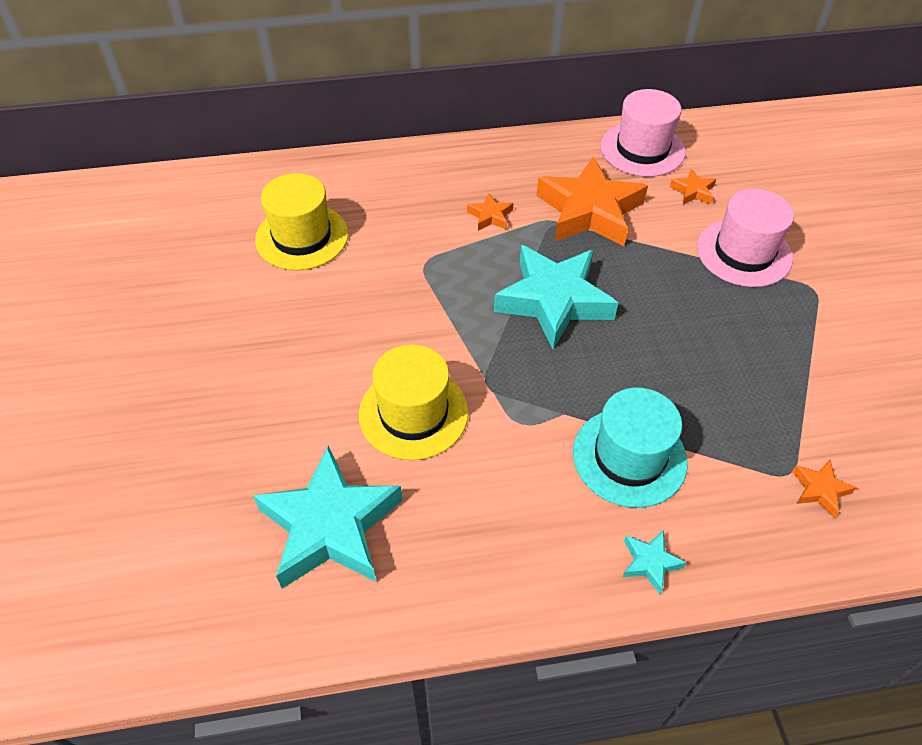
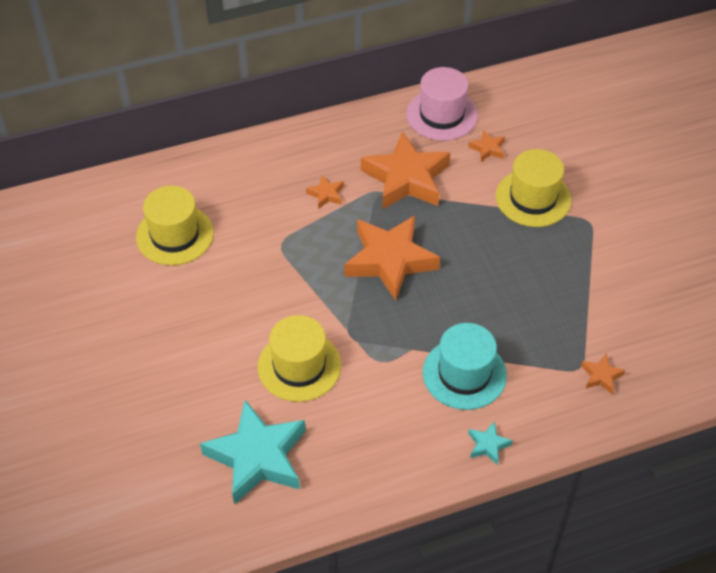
camera: 10 degrees left, 0 degrees up
(553, 301) = (390, 261): turquoise star -> orange star
(744, 252) = (533, 198): pink hat -> yellow hat

